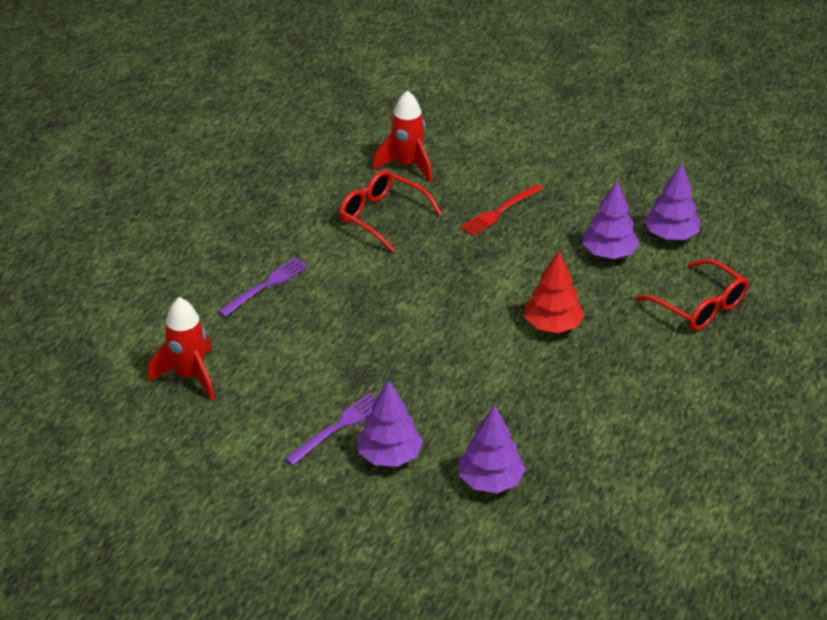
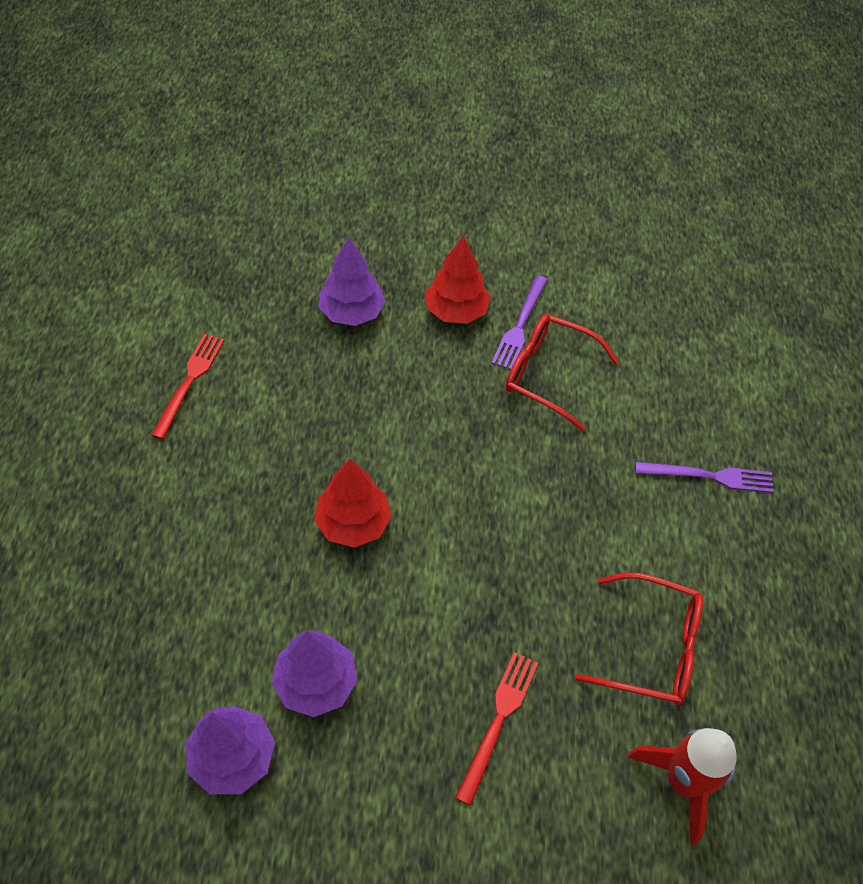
camera: 155 degrees right, 15 degrees up
(190, 376) = (695, 338): red rocket -> none
(266, 286) = (709, 476): purple fork -> purple fork turned 105 degrees counterclockwise
(389, 455) = (456, 311): purple tree -> red tree
(661, 458) = (189, 382): none -> red fork
(699, 306) = (172, 618): red glasses -> red glasses (548, 375)

